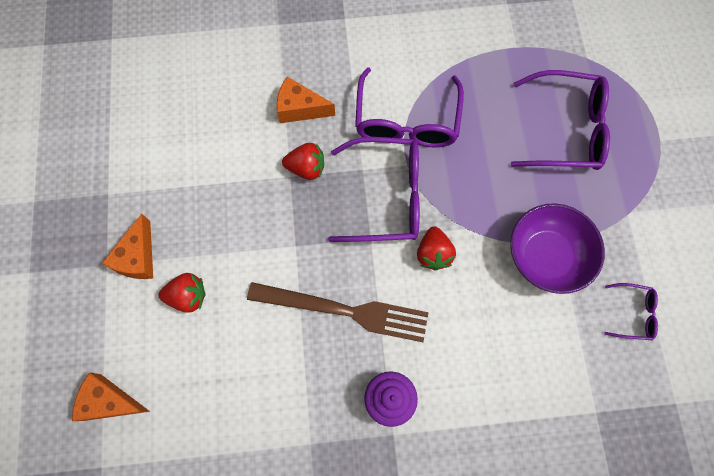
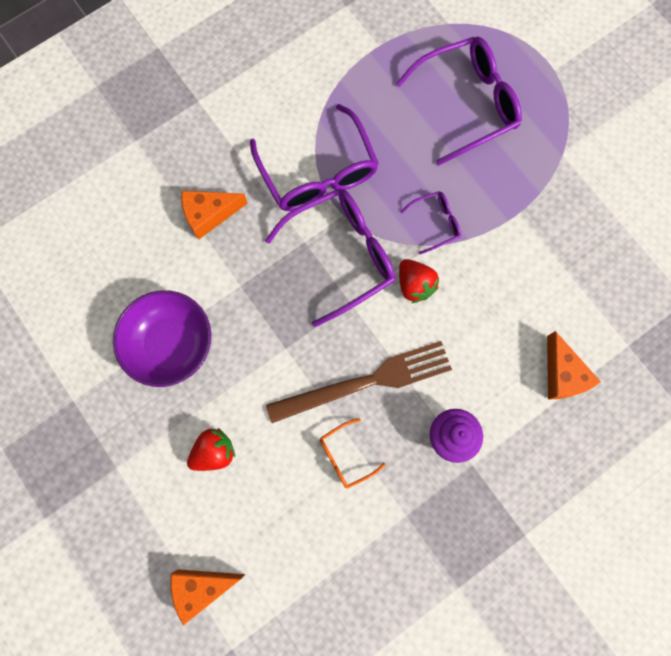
camera: 30 degrees left, 5 degrees up
(138, 257) = (142, 443): orange cheese -> orange cheese (562, 375)
(290, 363) = (346, 456): none -> orange glasses
(306, 168) = (251, 269): red strawberry -> none
(546, 256) = (514, 232): purple bowl -> purple bowl (171, 344)
(632, 313) = (613, 242): purple glasses -> purple glasses (435, 223)

